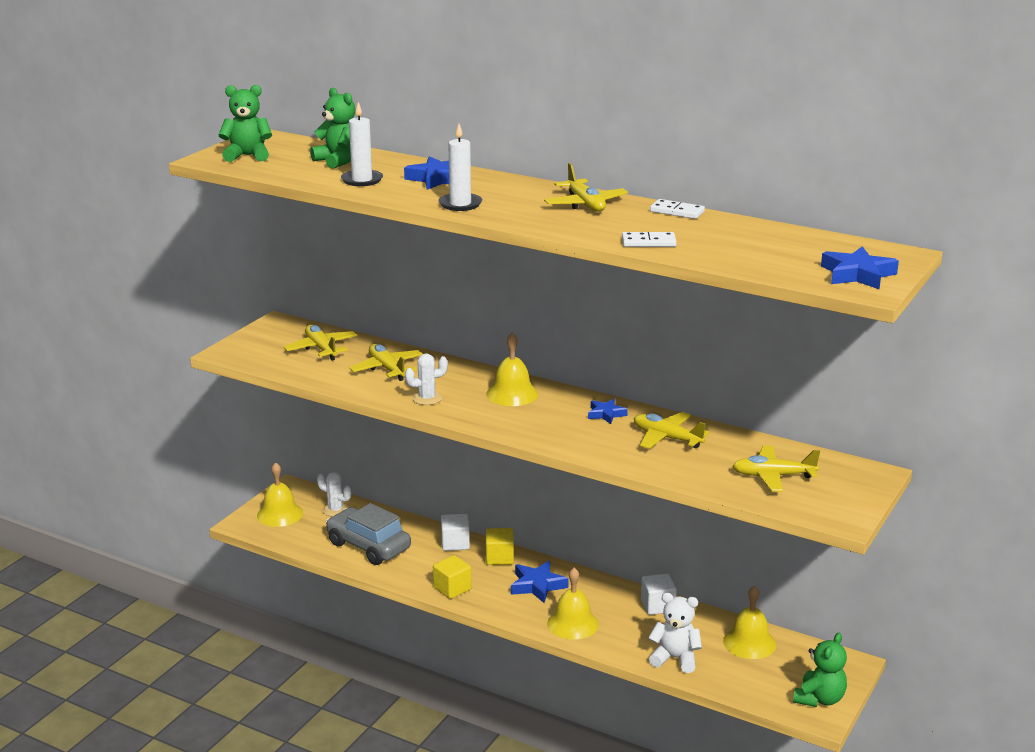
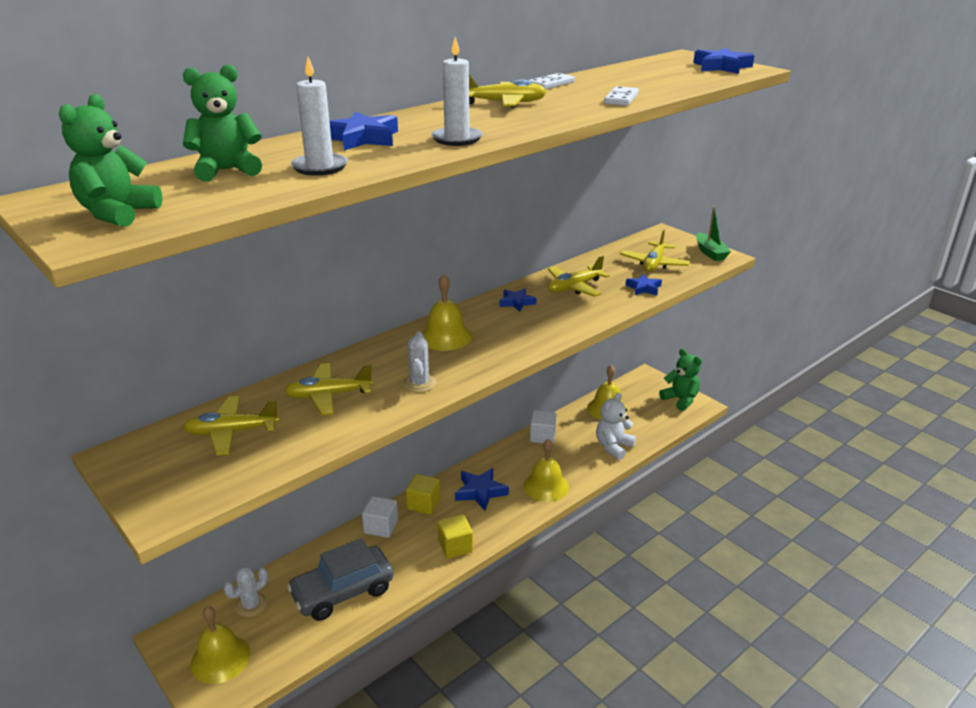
camera: 70 degrees left, 5 degrees up
(700, 476) = (644, 288): none -> blue star
(845, 509) = (710, 253): none -> green boat

